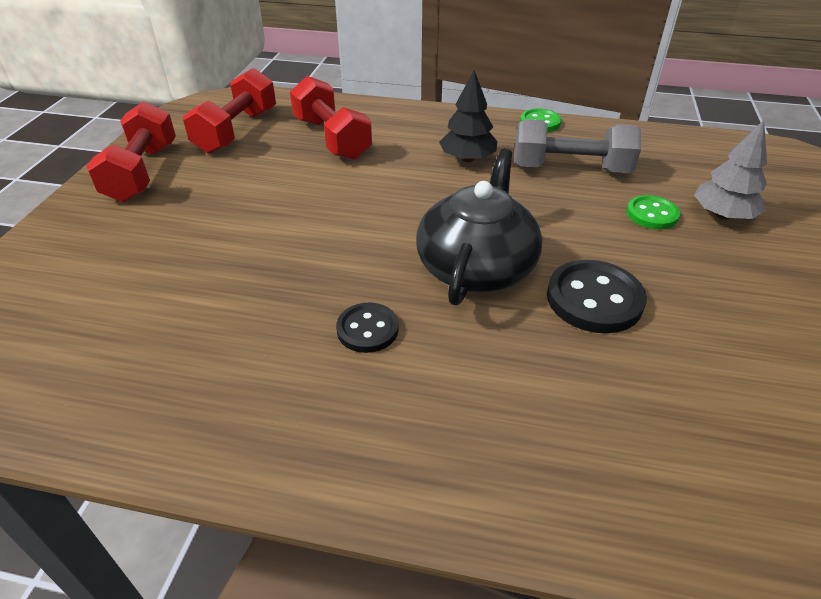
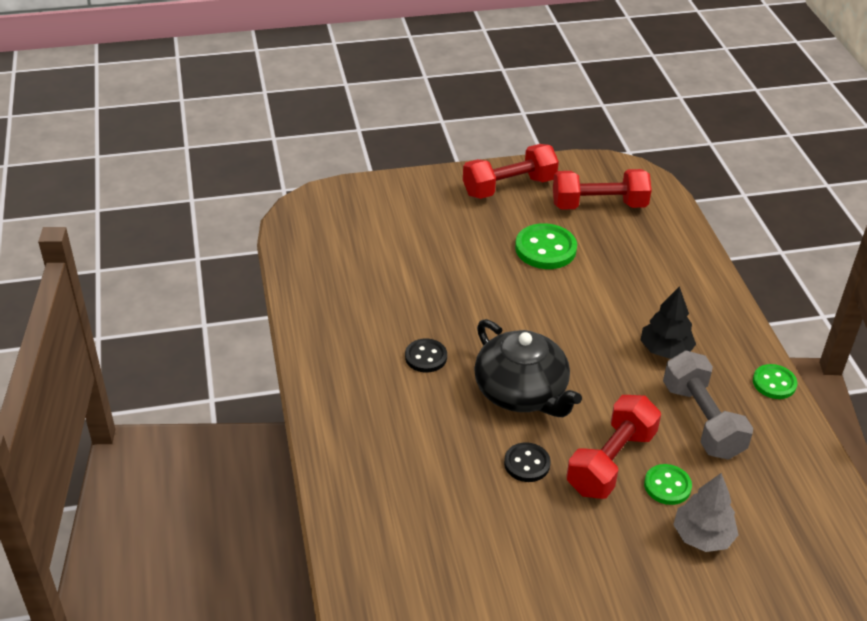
camera: 65 degrees right, 0 degrees up
(265, 180) = (545, 249): none -> green button
(331, 138) = (631, 260): red dumbbell -> red dumbbell (611, 461)
(476, 266) = (521, 392): black teapot -> black teapot turned 60 degrees clockwise
(594, 299) = (527, 464): black button -> black button, size x0.62

